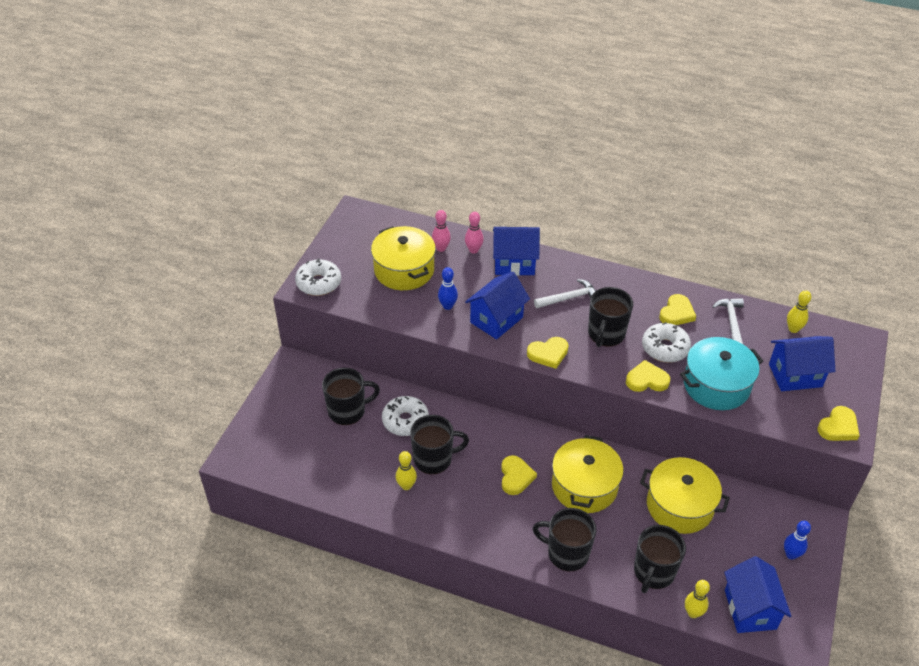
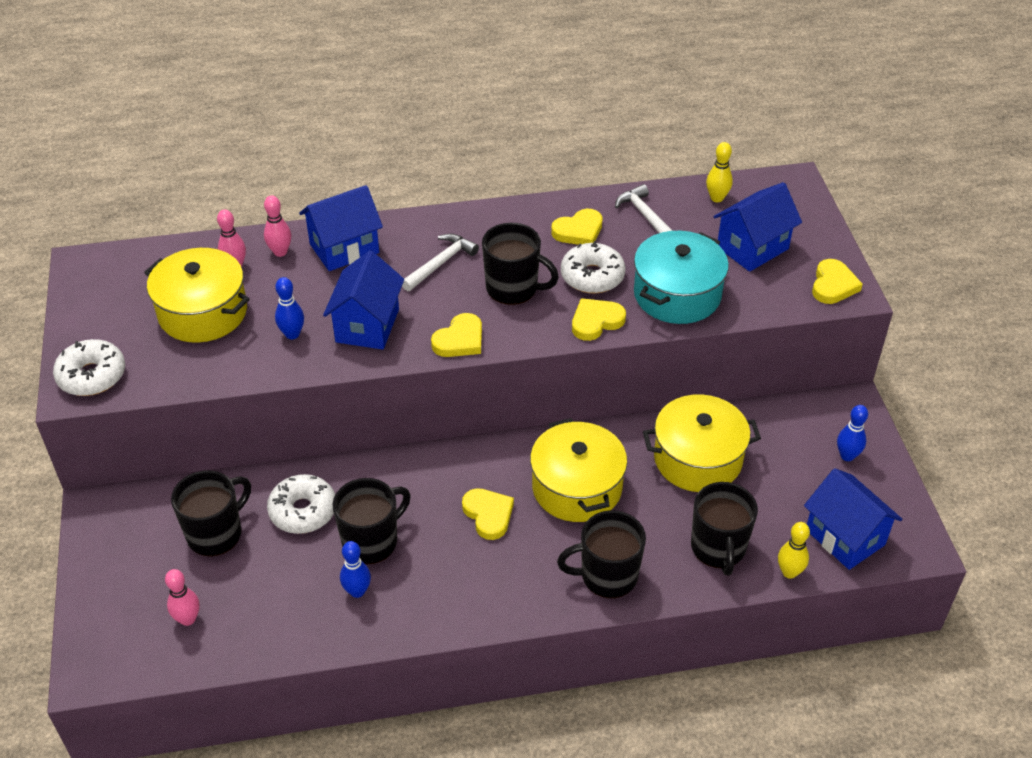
camera: 30 degrees left, 0 degrees up
(302, 454) = (188, 619): none -> pink bowling pin
(406, 486) = (357, 591): yellow bowling pin -> blue bowling pin
(606, 334) = (513, 288): black mug -> black mug turned 60 degrees counterclockwise
(676, 313) = (578, 231): yellow heart -> yellow heart turned 60 degrees clockwise

